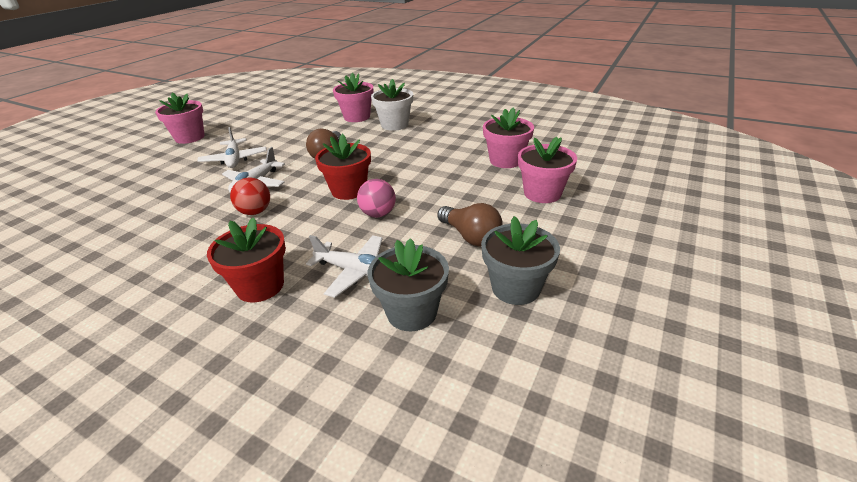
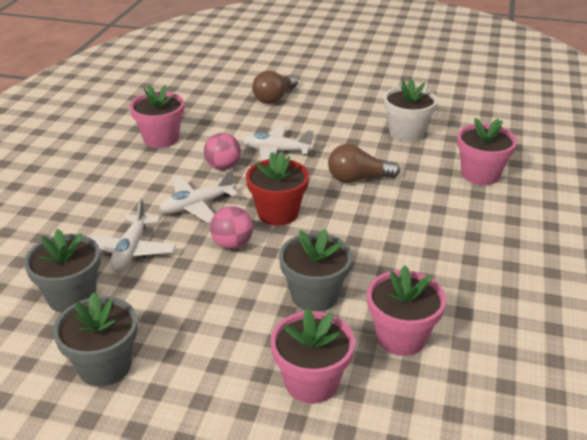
camera: 75 degrees right, 0 degrees up
(190, 137) = (363, 82): pink flower pot -> pink flower pot (161, 139)
(234, 160) = (323, 123): white plane -> white plane (197, 206)
(255, 212) = (223, 167): red ball -> pink ball
(260, 286) = (110, 203): red flower pot -> none
(394, 125) = (472, 211): white flower pot -> white flower pot (406, 133)
(457, 184) = (314, 295): none -> grey flower pot
(470, 236) = (196, 321): brown light bulb -> brown light bulb (274, 98)

